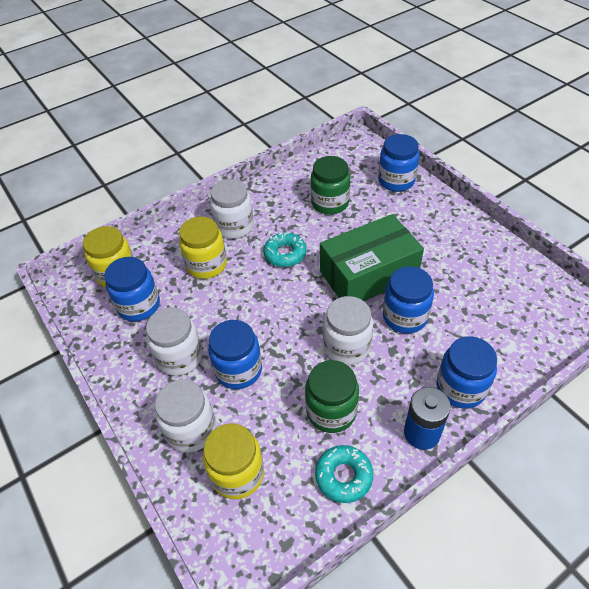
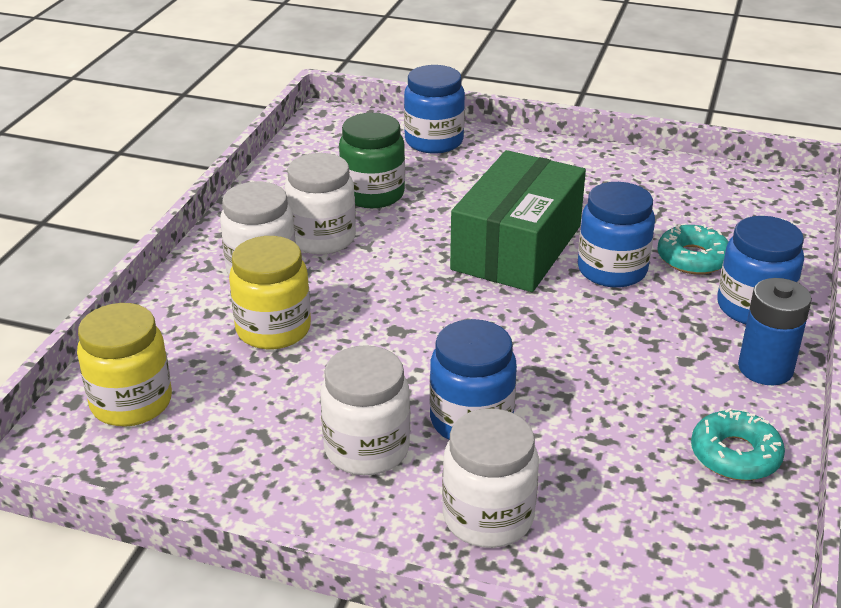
camera: 40 degrees left, 15 degrees down
(139, 305) = (221, 422): blue jar -> none
(237, 474) = (609, 526): yellow jar -> none
(285, 254) = (378, 271): turquoise donut -> turquoise donut (692, 258)
(331, 411) = (642, 401): green jar -> none
(347, 347) = (580, 330): white jar -> white jar (322, 238)

